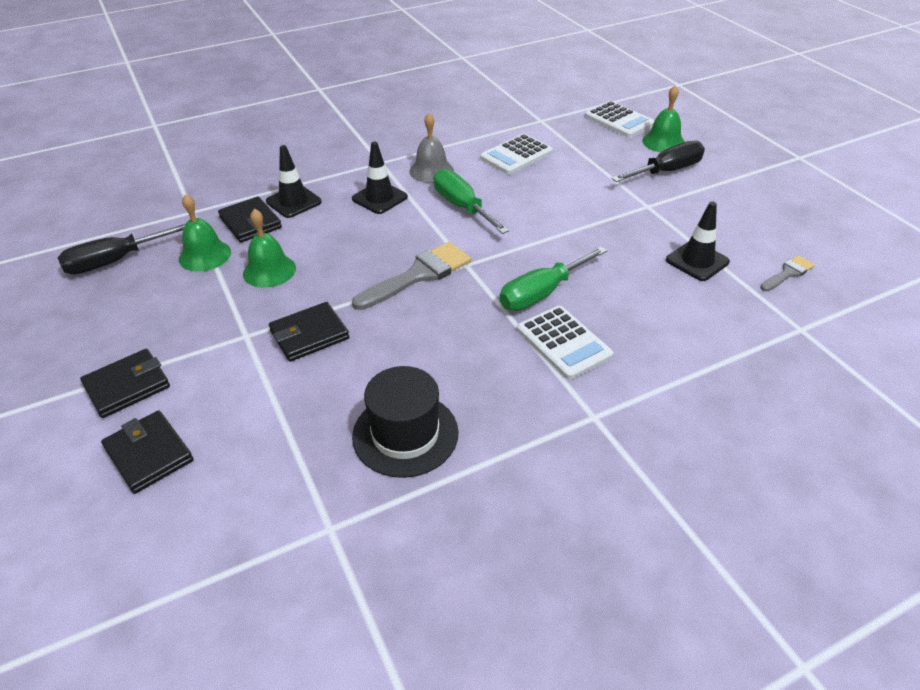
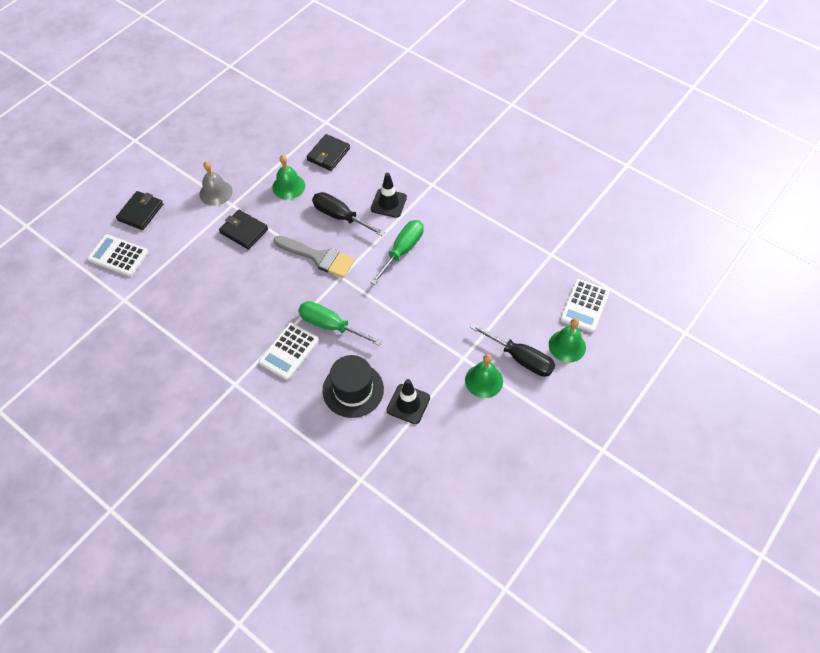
camera: 65 degrees right, 15 degrees up
(115, 261) = (264, 117): black screwdriver -> black screwdriver (340, 216)
(127, 386) = (177, 179): black wallet -> none
(205, 255) = (288, 151): green bell -> green bell (484, 380)
(293, 202) = (361, 163): black traffic cone -> none
(405, 434) = (190, 304): black hat -> black hat (353, 390)
(431, 171) = (437, 216): grey bell -> grey bell (216, 192)
(516, 155) = (487, 257): white calculator -> white calculator (118, 256)
(788, 273) = (421, 463): grey brush -> none

